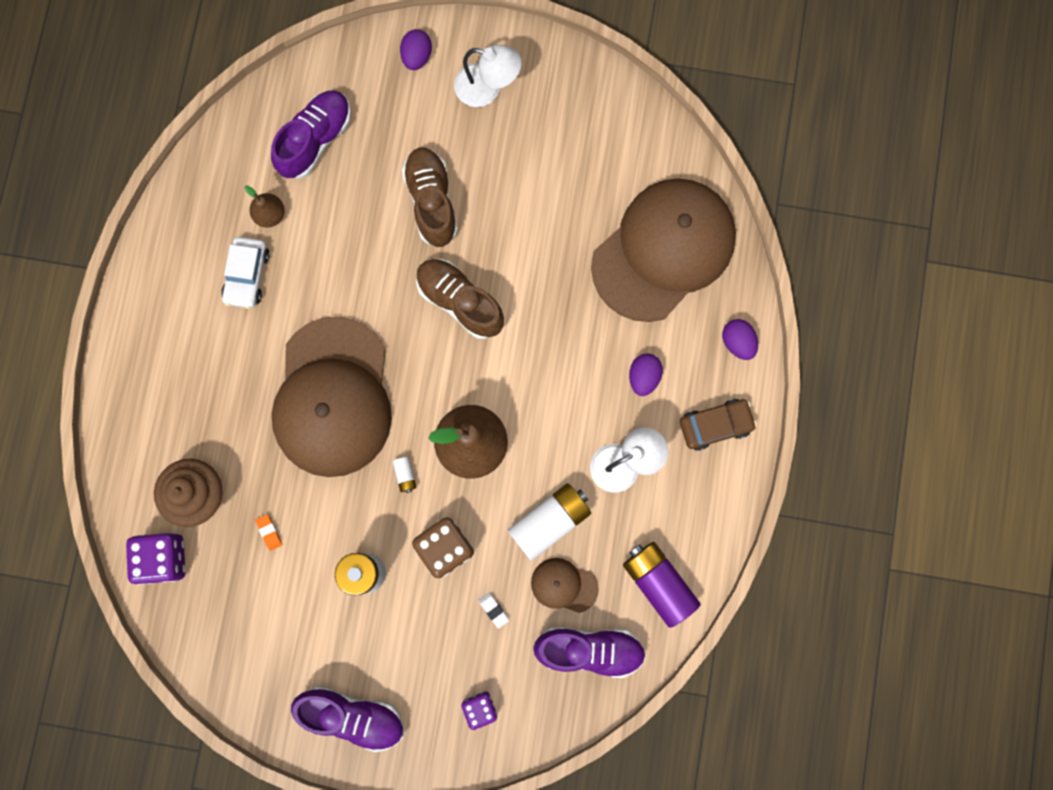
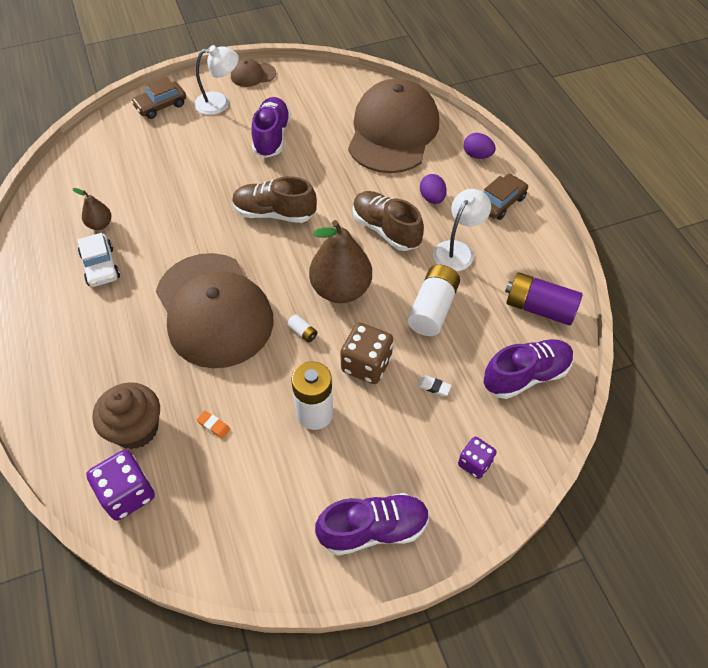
camera: 30 degrees left, 25 degrees down
(315, 140) = (112, 172): purple shoe -> purple shoe (272, 137)
(417, 56) = (161, 106): purple egg -> brown car
(431, 201) = (218, 170): brown shoe -> brown shoe (386, 230)
(564, 585) = (474, 343): brown cap -> brown cap (253, 75)

